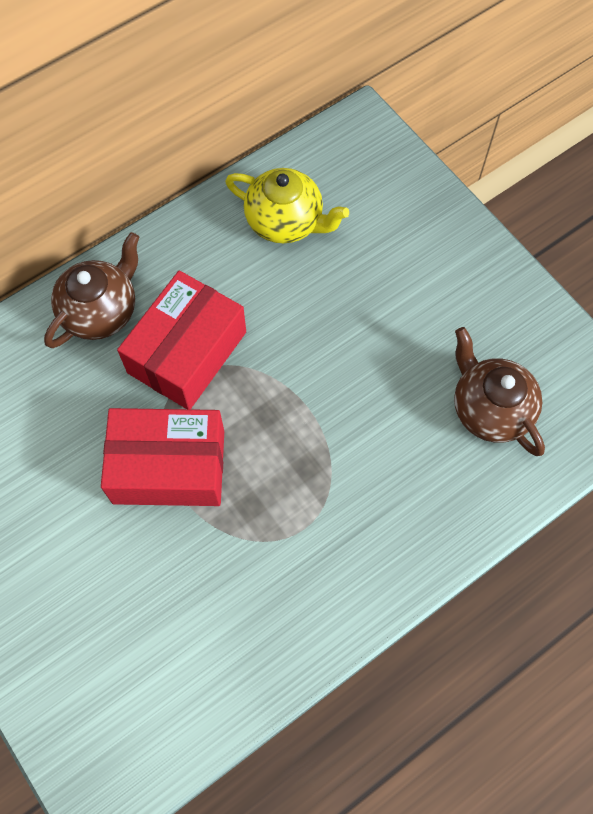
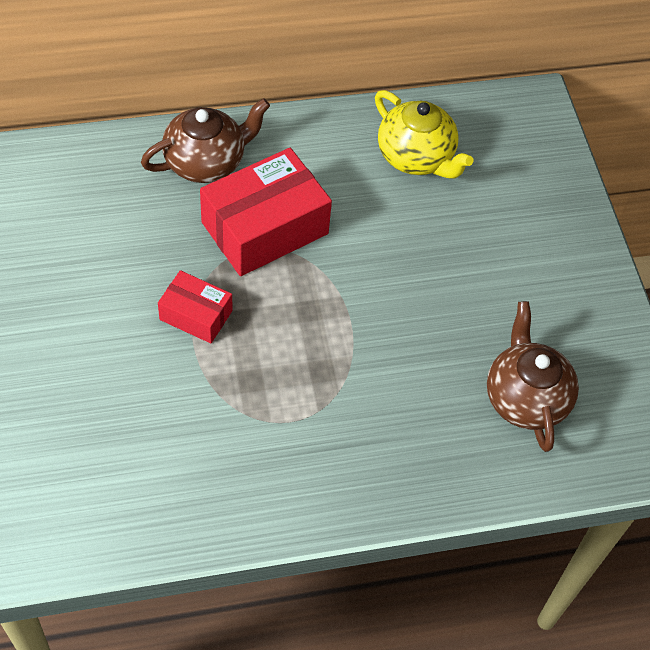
camera: 20 degrees right, 10 degrees down
(169, 467) = (196, 315): red box -> red box, size x0.55

